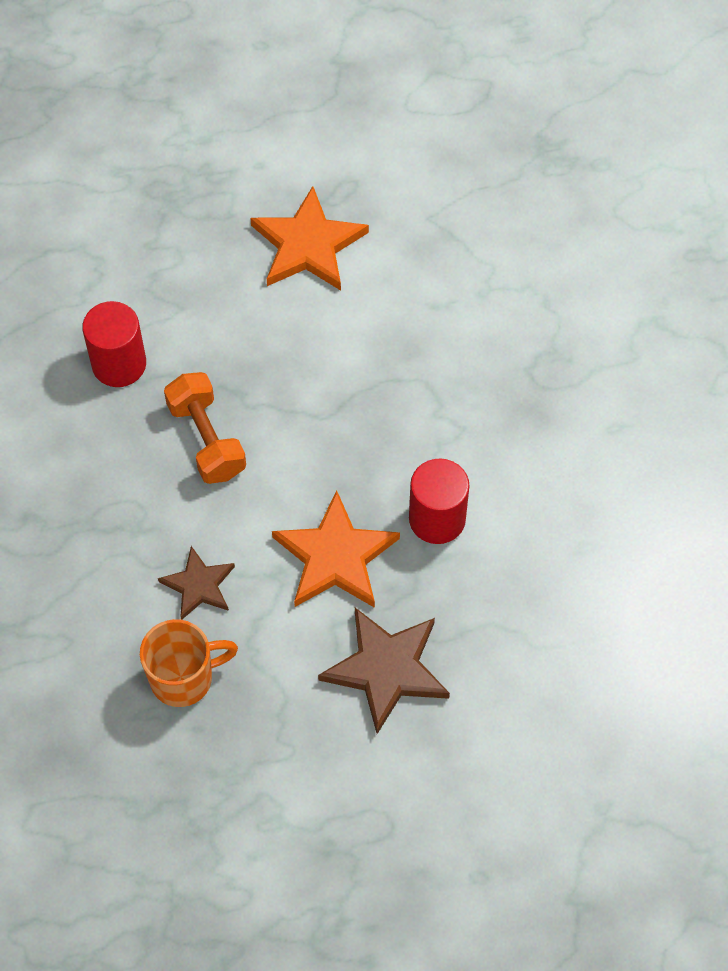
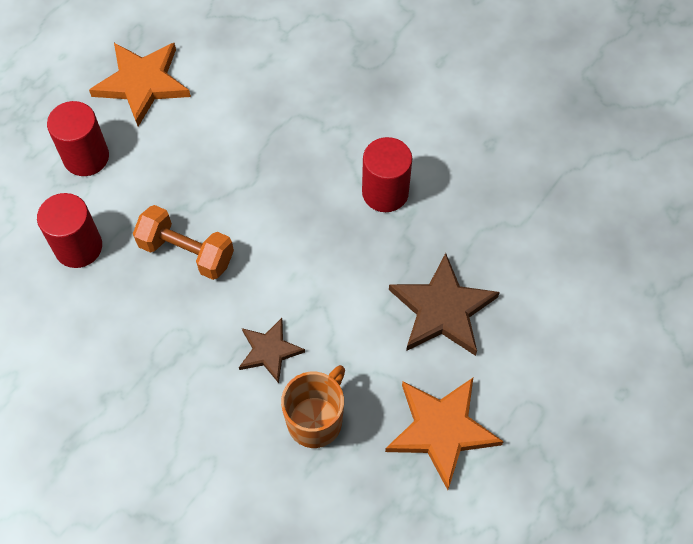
camera: 40 degrees left, 0 degrees up
(196, 282) = (86, 157): none -> red cylinder
(335, 557) = (343, 264): orange star -> orange star (441, 430)

